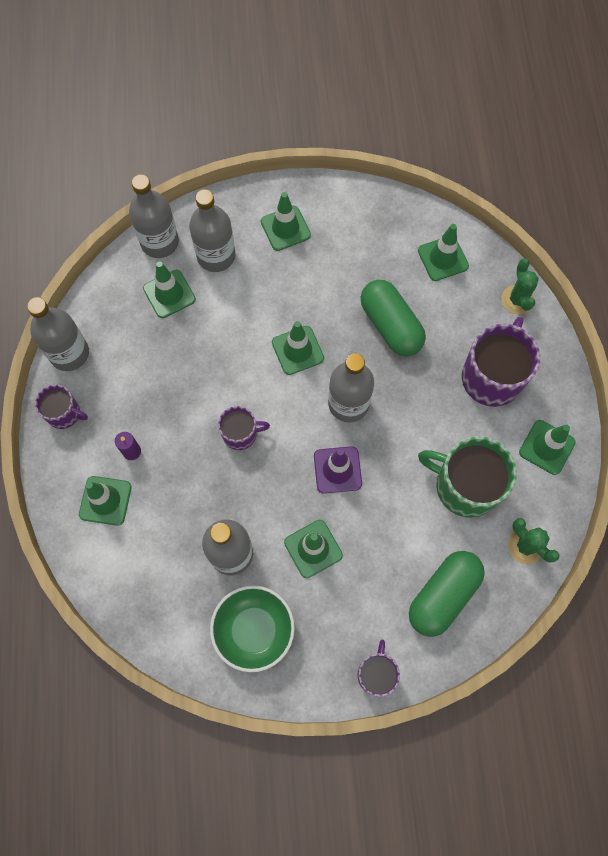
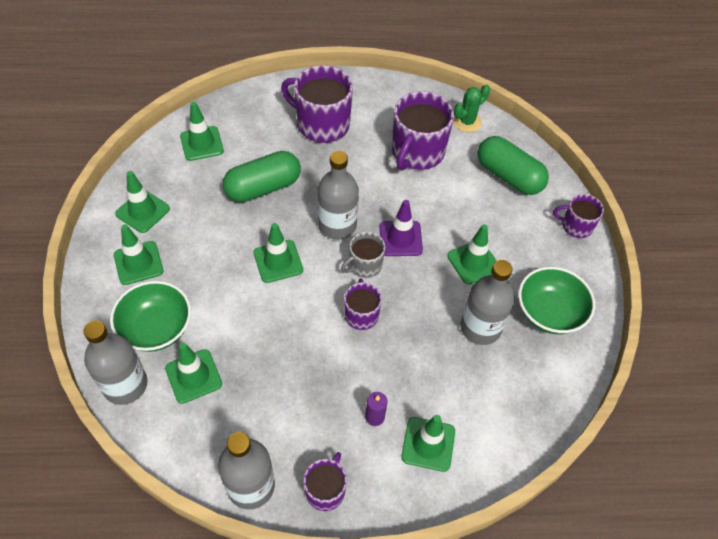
camera: 90 degrees left, 15 degrees down
(216, 256) = (156, 328): grey bottle -> green bowl
(300, 434) = (364, 265): none -> grey mug
(465, 486) = (417, 152): green mug -> purple mug
(517, 300) = (252, 99): green cactus -> none
(546, 447) = (386, 99): green traffic cone -> green traffic cone (143, 211)

